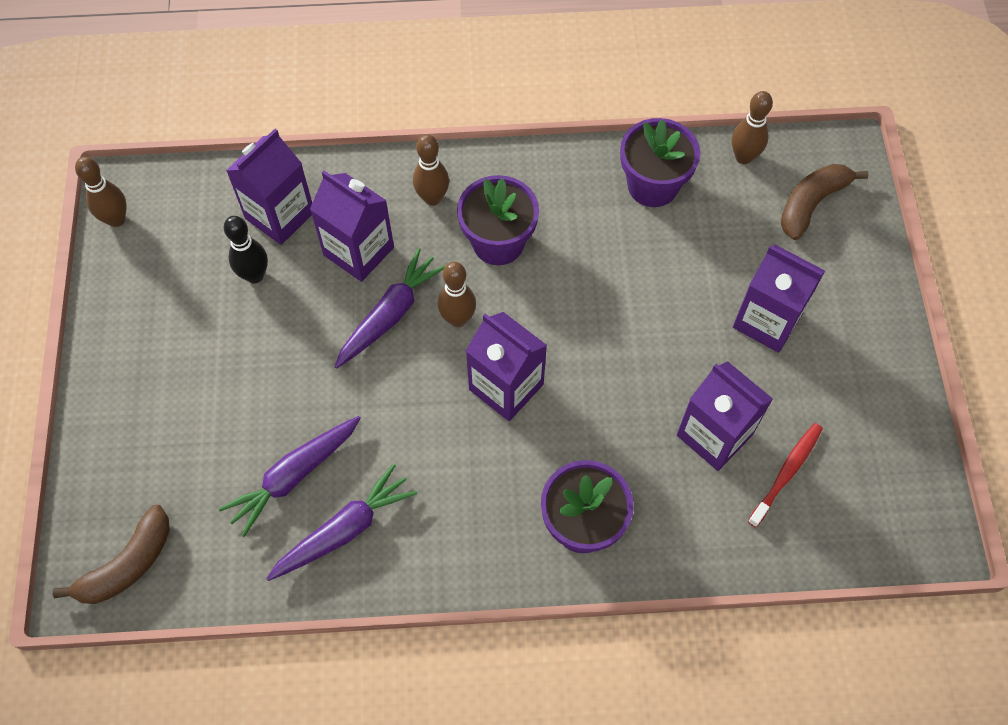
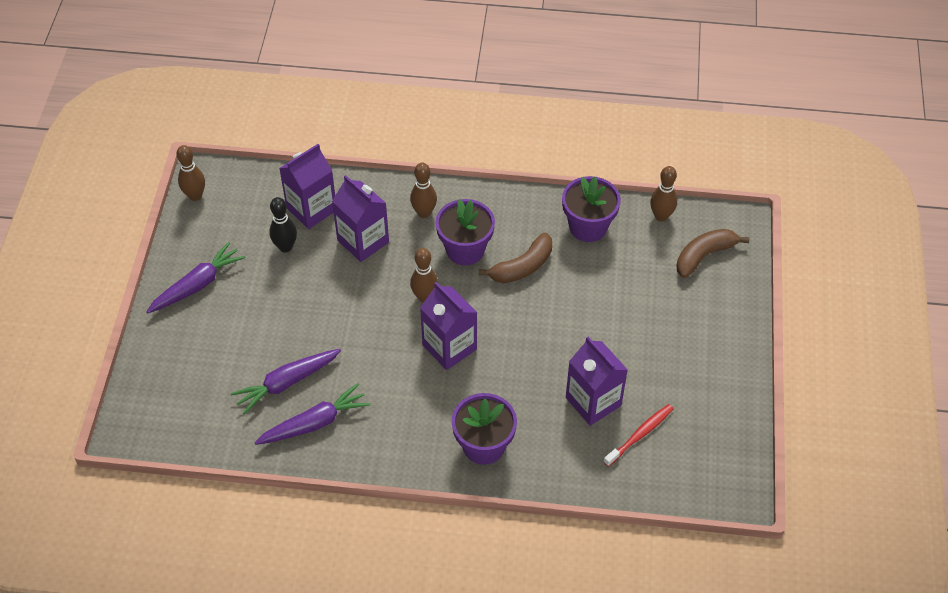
camera: 10 degrees right, 10 degrees down
(128, 564) = (161, 422): brown banana -> brown banana (522, 267)
(390, 315) = (376, 287): purple carrot -> purple carrot (197, 285)
(767, 320) = (651, 331): purple carton -> none

